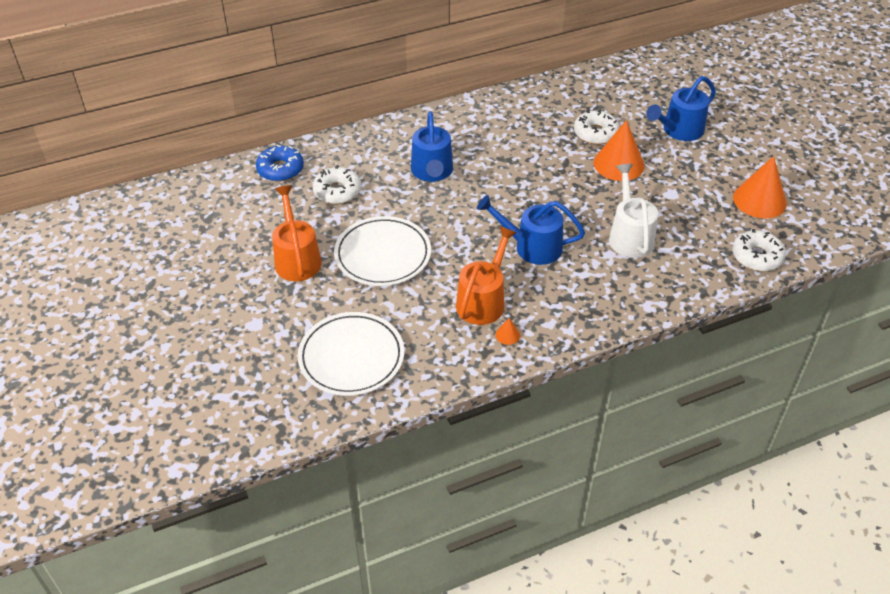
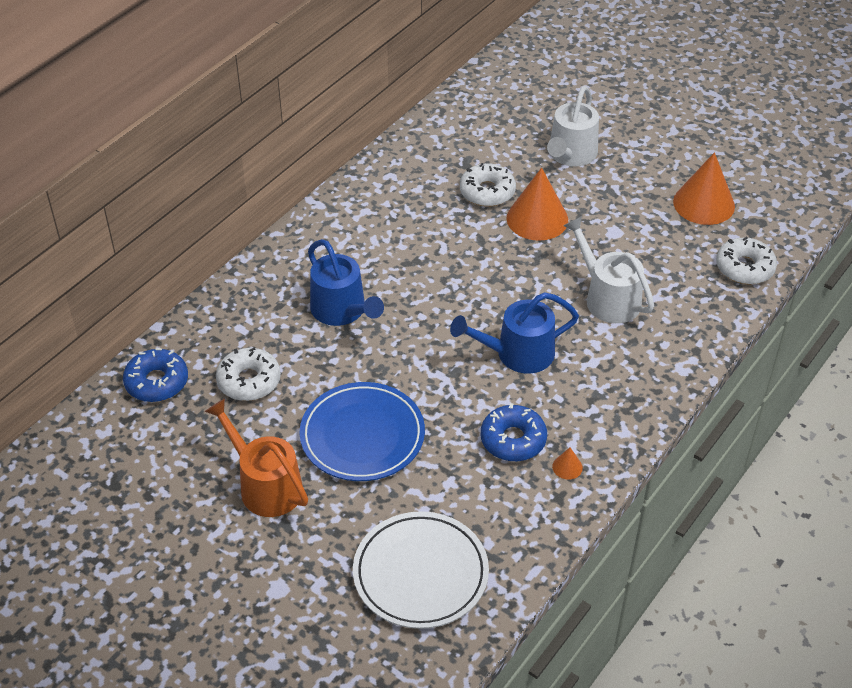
camera: 30 degrees left, 0 degrees up
(383, 255) = (362, 436): white plate -> blue plate
(483, 300) = (513, 440): orange watering can -> blue donut
(679, 130) = (570, 155): blue watering can -> white watering can

